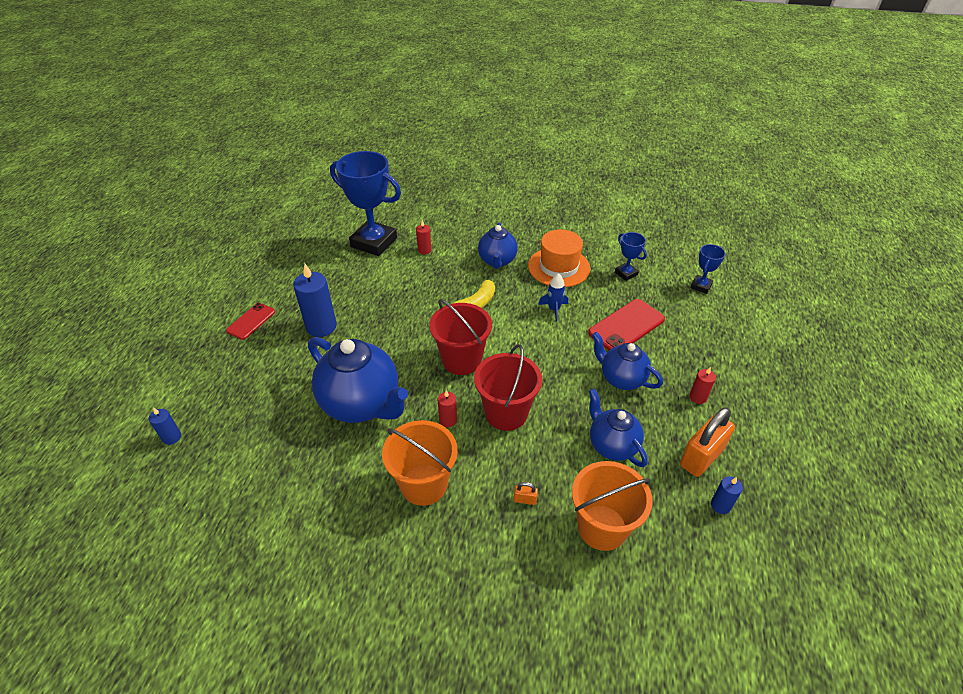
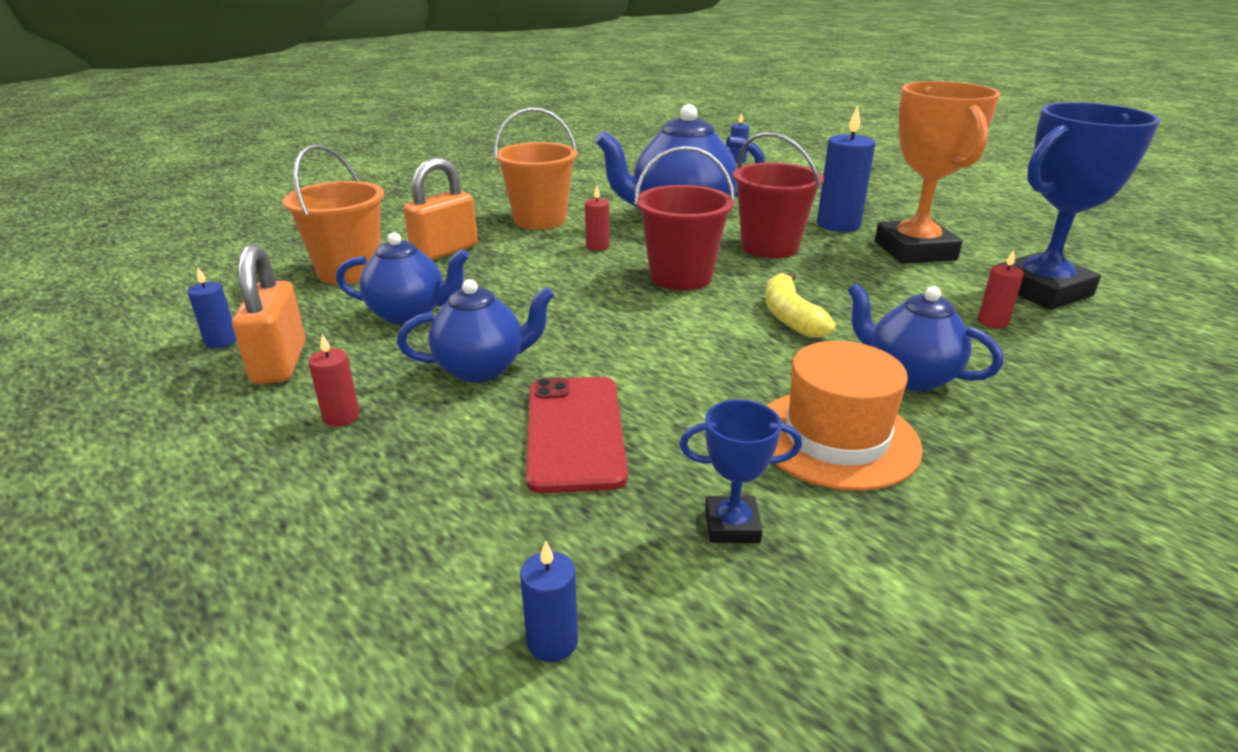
camera: 125 degrees right, 15 degrees down
(251, 321) = (882, 199): red phone -> none
(347, 288) = (914, 250): none -> orange trophy
(506, 413) = (558, 275): red bucket -> red bucket (769, 247)
(525, 499) = (445, 251): orange padlock -> orange padlock, size x2.41
(554, 309) = (706, 378): blue rocket -> none
(701, 286) = (552, 641): blue trophy -> blue candle

